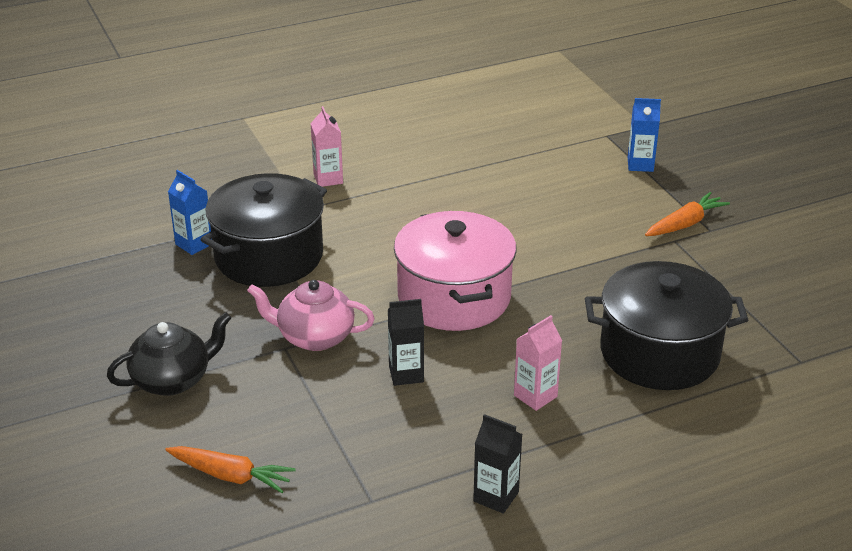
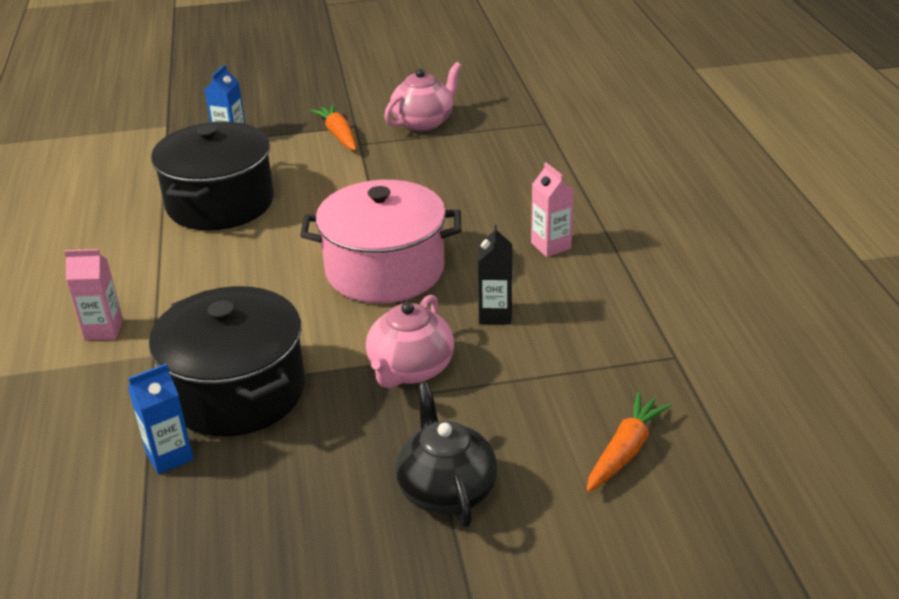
camera: 75 degrees left, 0 degrees up
(496, 497) = (679, 285): black carton -> none
(659, 353) = (513, 178): black pot -> black pot (220, 203)
(746, 273) = (423, 122): none -> pink teapot

